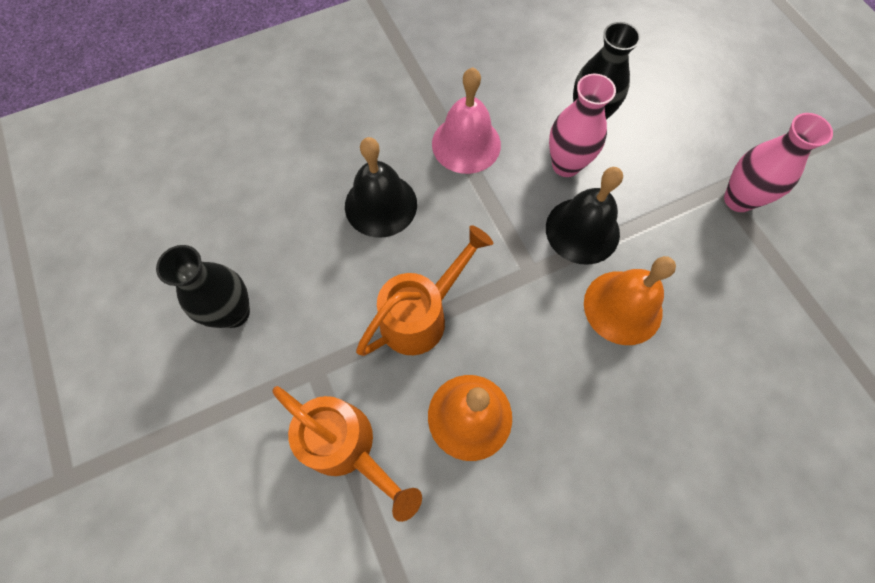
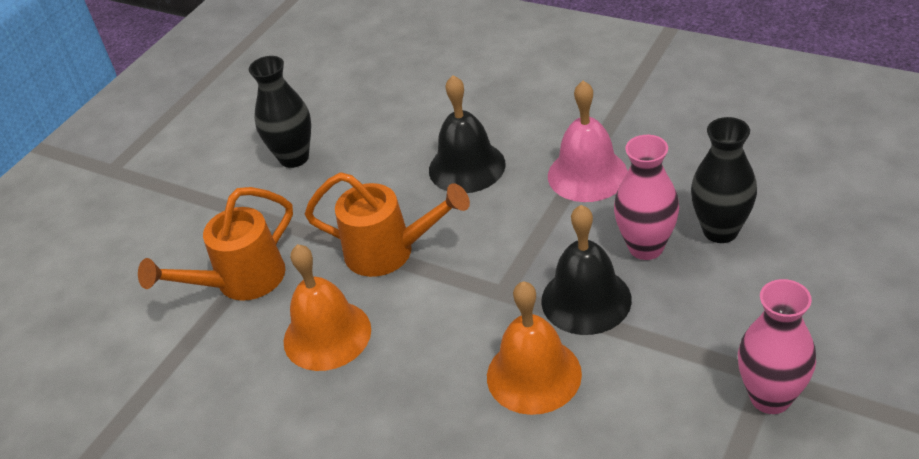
camera: 60 degrees right, 25 degrees down
(347, 447) = (241, 281): orange watering can -> orange watering can turned 45 degrees clockwise

